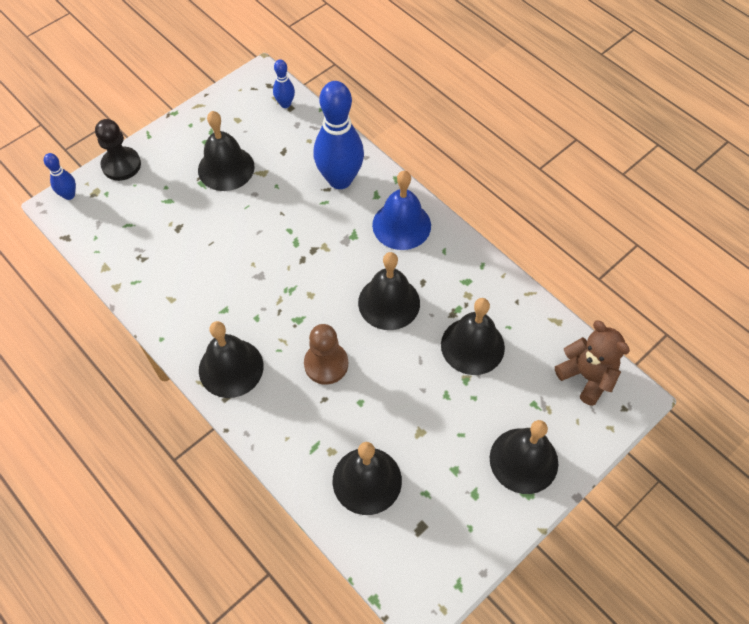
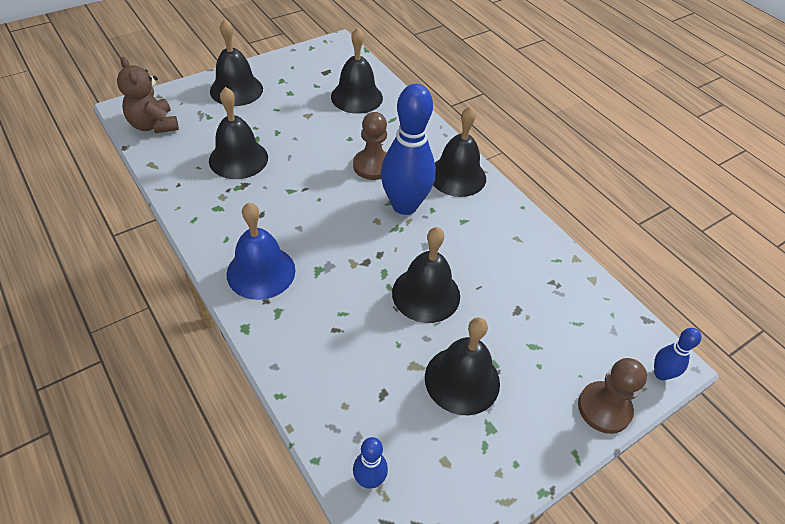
camera: 175 degrees left, 10 degrees down
(121, 165) = (604, 408): black pawn -> brown pawn
(340, 179) = (316, 339): blue bowling pin -> blue bowling pin (404, 205)
(389, 302) = (301, 202): black bell -> black bell (426, 294)

